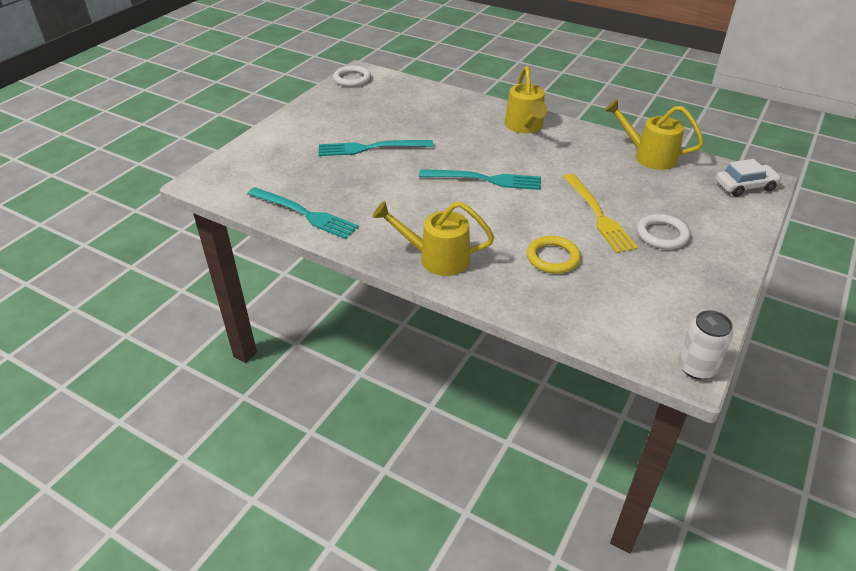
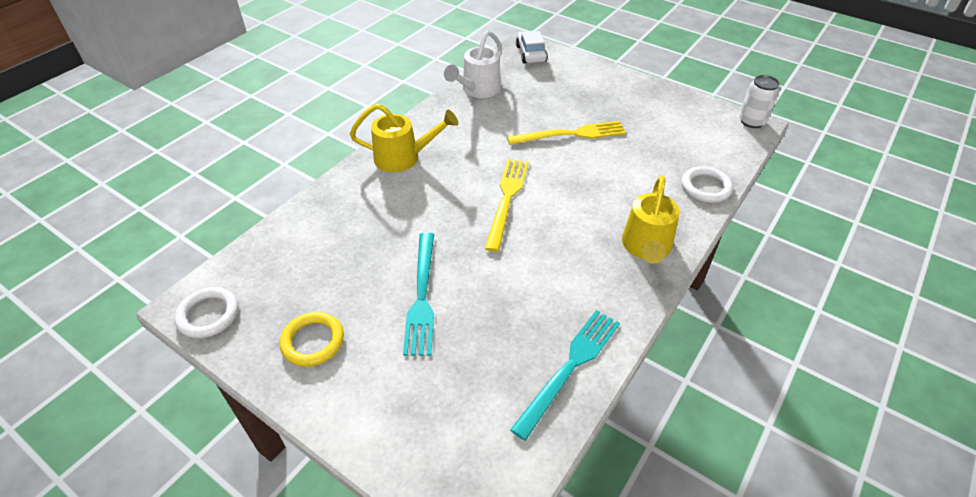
camera: 85 degrees left, 5 degrees up
(484, 180) = (507, 200): turquoise fork -> yellow fork
(552, 258) = (636, 170): yellow ring -> yellow ring (313, 341)
(649, 156) = (478, 90): yellow watering can -> white watering can
(662, 235) = (598, 106): white ring -> white ring (705, 187)

